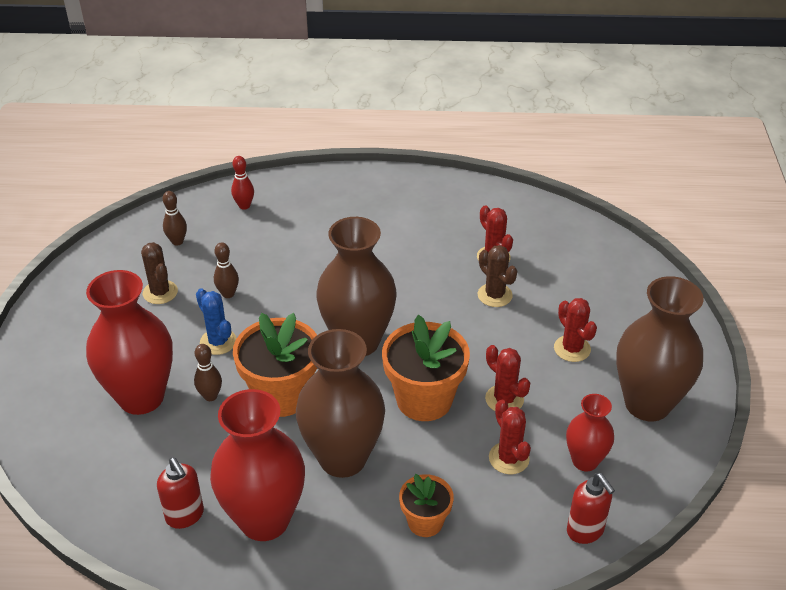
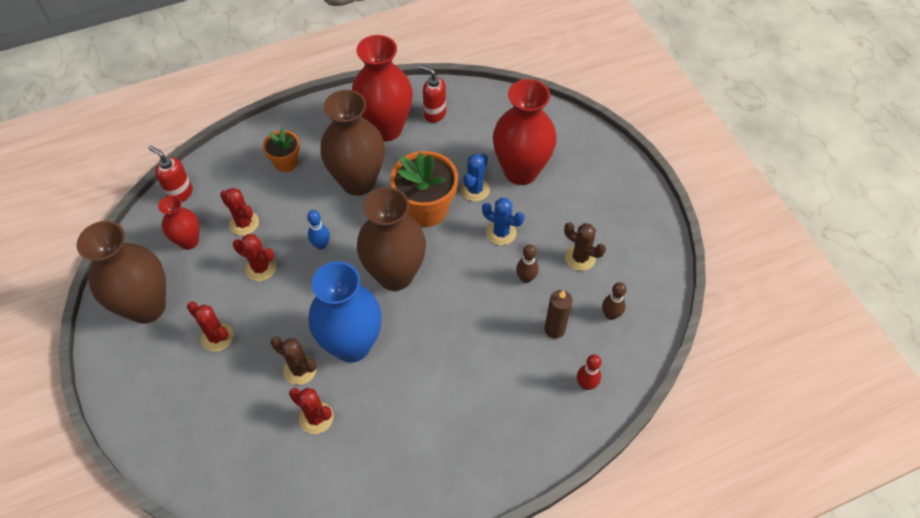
camera: 155 degrees right, 15 degrees up
(210, 396) = (475, 190): brown bowling pin -> blue cactus
(237, 248) = (554, 329): none -> brown candle
(424, 399) = (321, 245): orange flower pot -> blue bowling pin
(435, 298) = (352, 345): none -> blue vase

